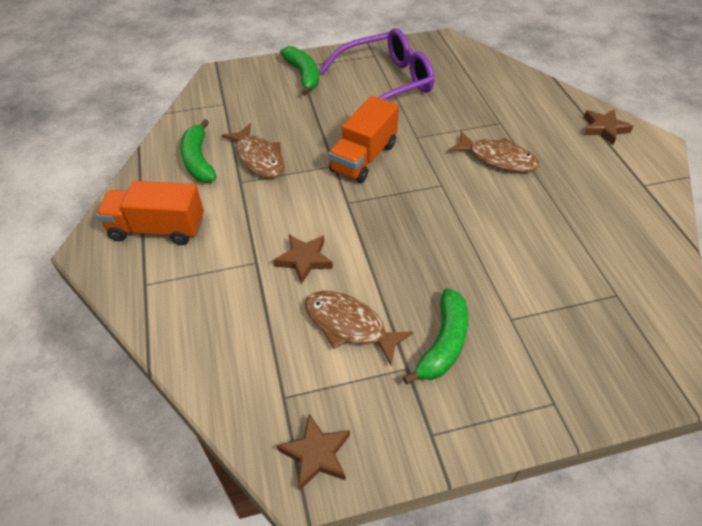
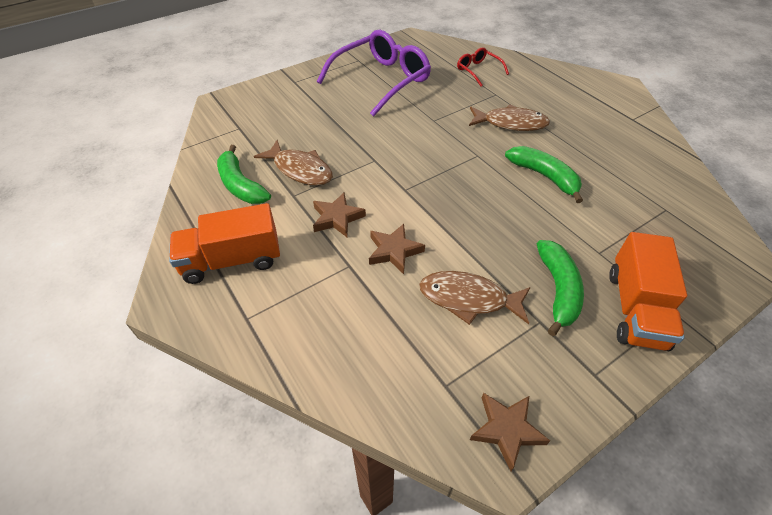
camera: 20 degrees left, 0 degrees up
(303, 75) = (303, 88): green banana -> green banana (544, 176)
(363, 158) = (397, 147): orange truck -> orange truck (635, 309)
(496, 92) = (478, 71): none -> red glasses
(604, 129) = (578, 82): brown star -> brown star (337, 218)

